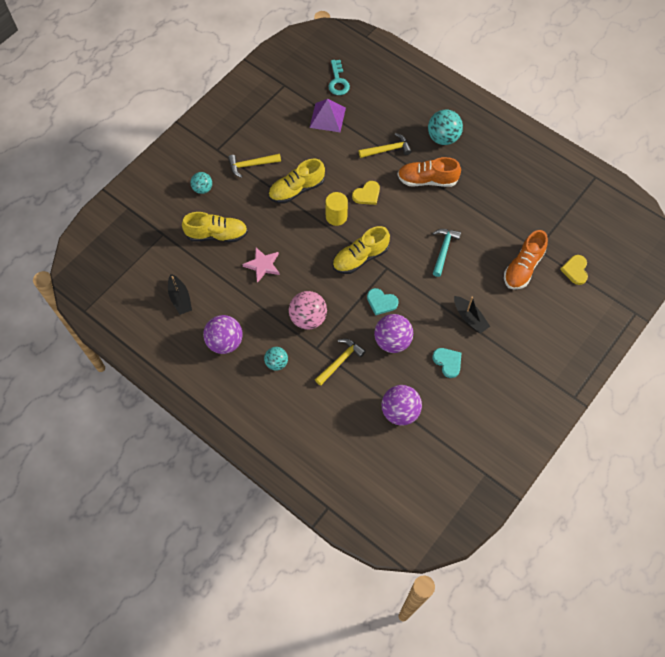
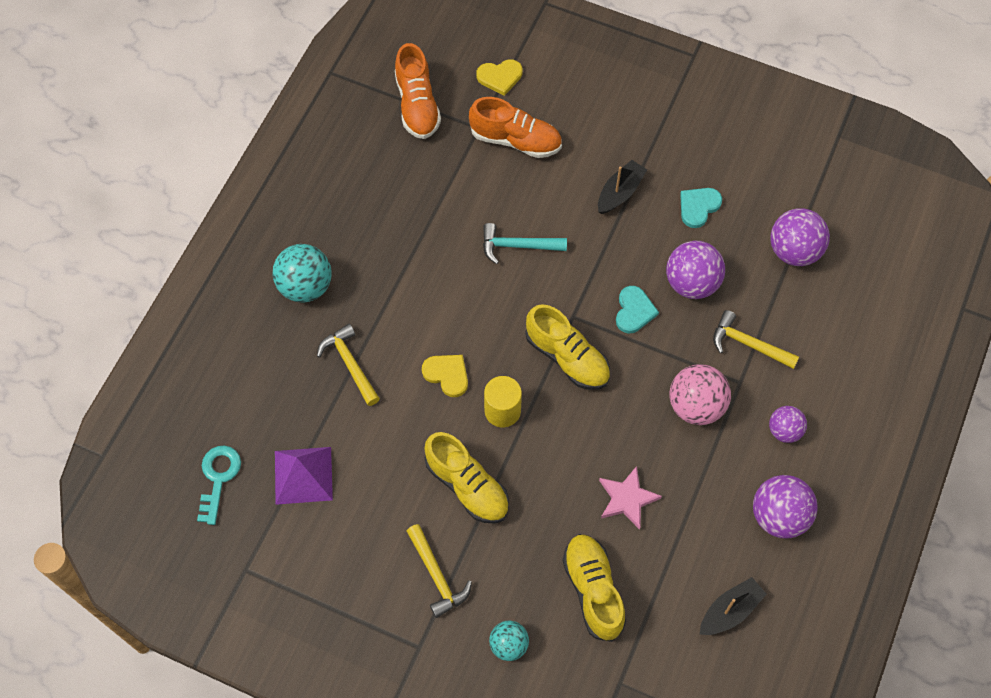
camera: 105 degrees left, 0 degrees up
(276, 363) = (784, 431): turquoise ball -> purple ball
(338, 81) = (218, 478): turquoise key -> turquoise key turned 60 degrees counterclockwise
(427, 180) = (395, 293): orange shoe -> orange shoe (417, 105)

